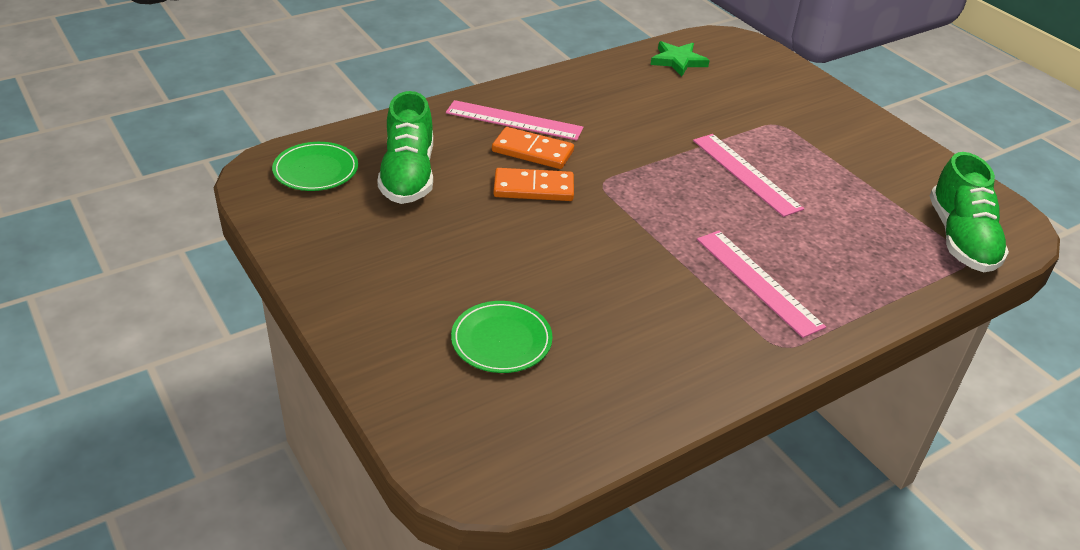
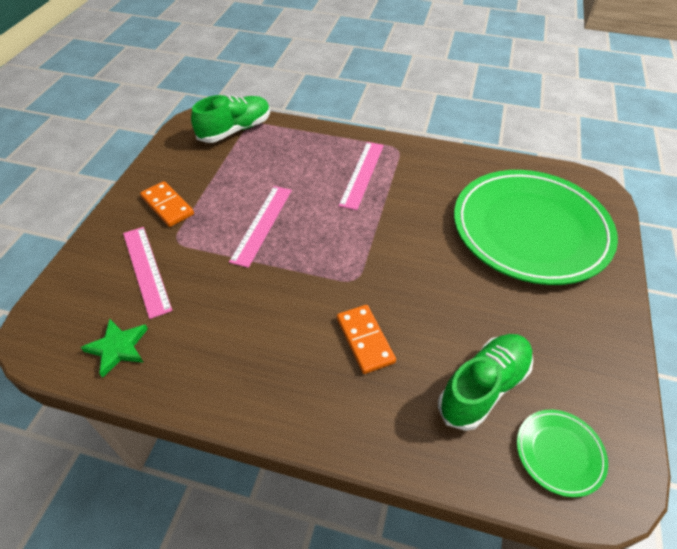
camera: 130 degrees left, 10 degrees up
(501, 340) = (530, 230): green plate -> green plate, size x2.46
(514, 120) = (338, 385): pink ruler -> pink ruler (146, 270)
(533, 188) = (404, 307): orange domino -> orange domino (167, 206)

